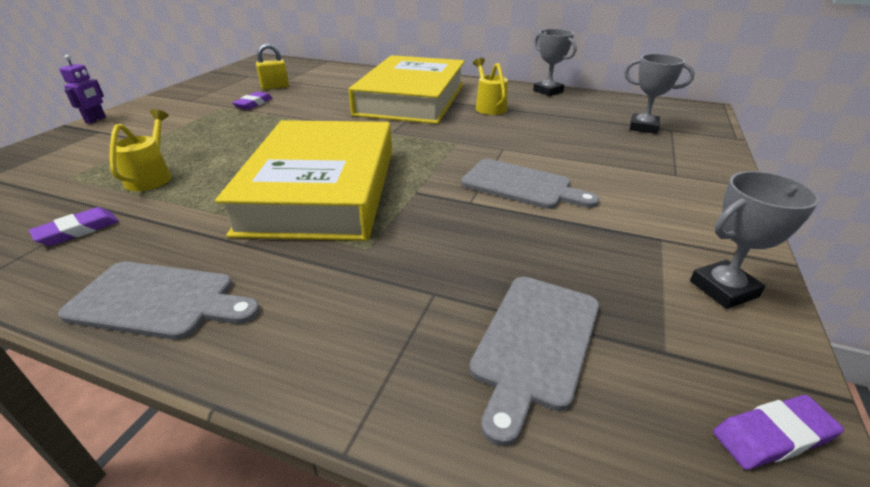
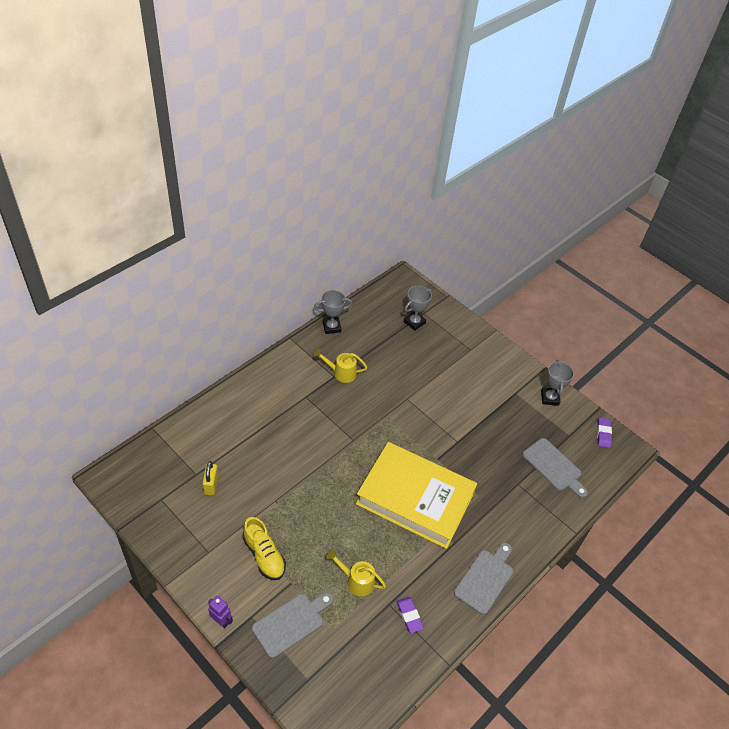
camera: 70 degrees left, 15 degrees up
(188, 121) = (264, 555): none -> yellow shoe
(253, 104) = (247, 507): purple eraser -> none
(411, 99) = (299, 407): yellow book -> none
(521, 185) = (452, 414): grey cutting board -> grey cutting board (291, 623)

